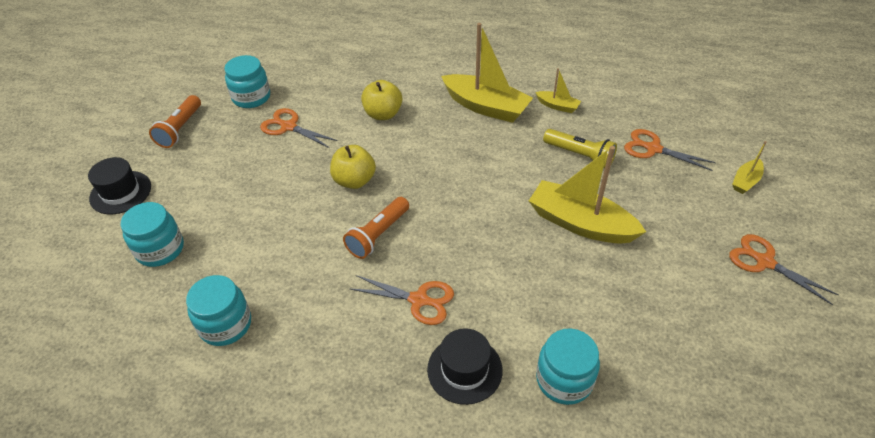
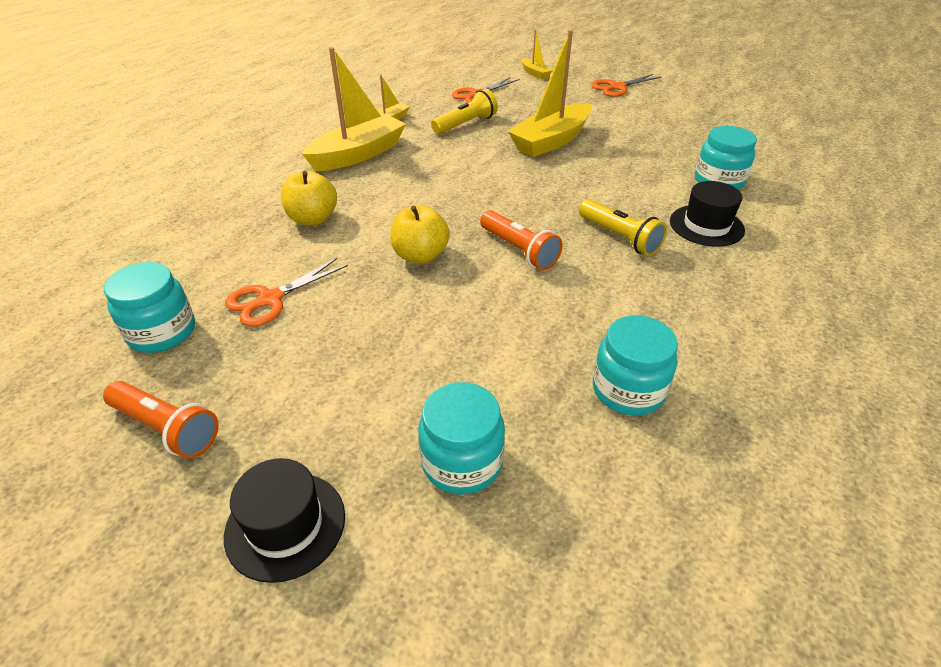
camera: 75 degrees left, 5 degrees down
(418, 300) = (619, 238): orange scissors -> yellow flashlight

